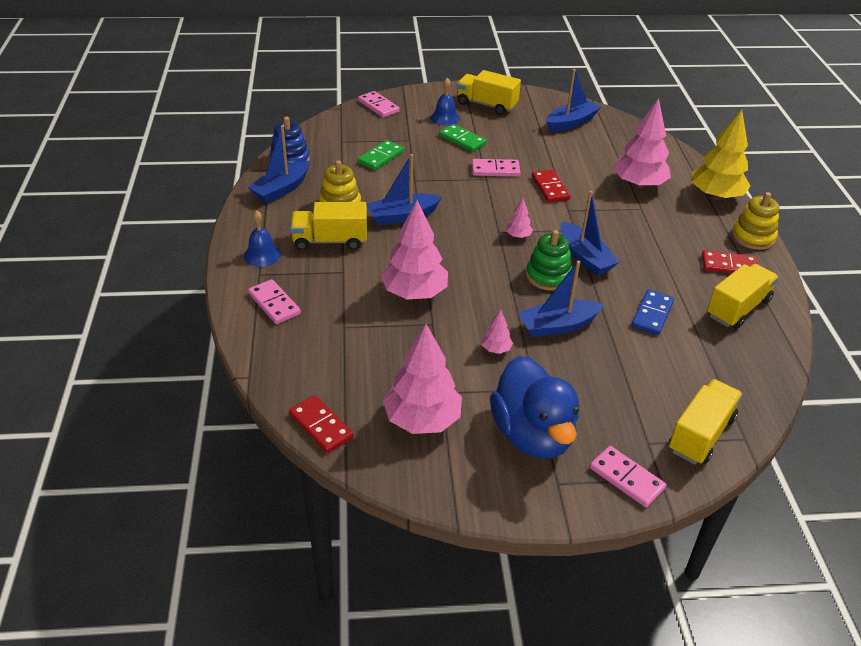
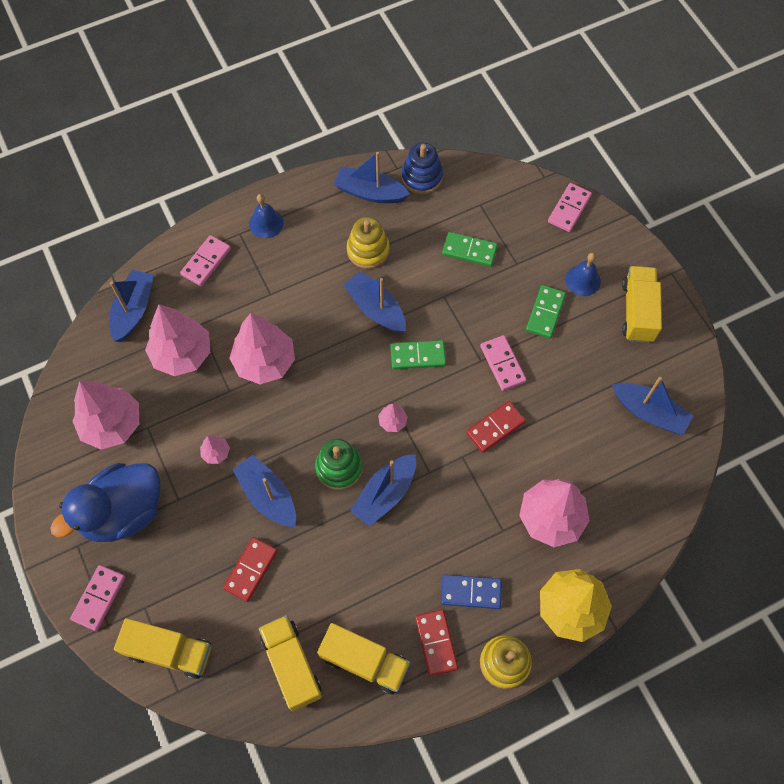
camera: 70 degrees right, 25 degrees up
(292, 370) = (133, 310): none -> blue boat
(321, 426) = (81, 356): red domino -> red domino (250, 569)
(330, 241) = (309, 265): yellow truck -> yellow truck (292, 665)
(370, 346) = (182, 354): none -> pink tree
(463, 207) = (418, 356): none -> green domino
(652, 314) = (320, 578): blue domino -> blue domino (471, 592)

